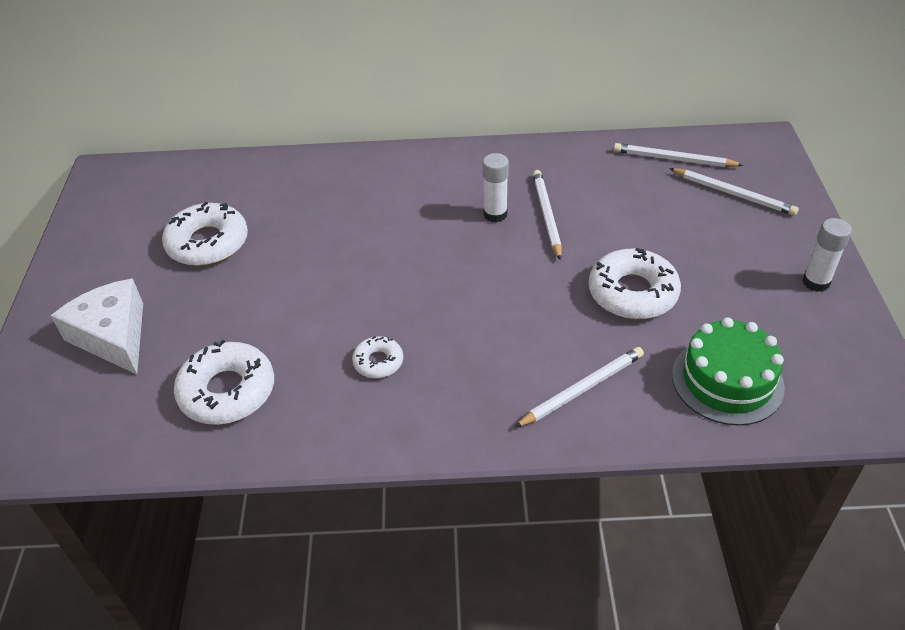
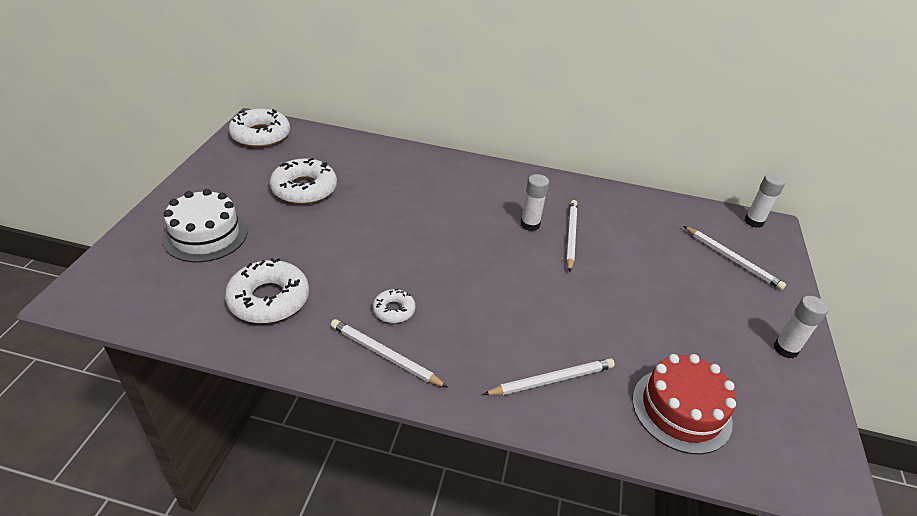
camera: 10 degrees right, 5 degrees down
(113, 336) = (205, 235): white cheese -> white cake
(632, 293) = (621, 314): white donut -> white donut (261, 135)
(674, 159) = (689, 220): white pencil -> white pencil (385, 355)
(727, 381) = (681, 410): green cake -> red cake
(744, 141) = (753, 222): none -> white glue stick

